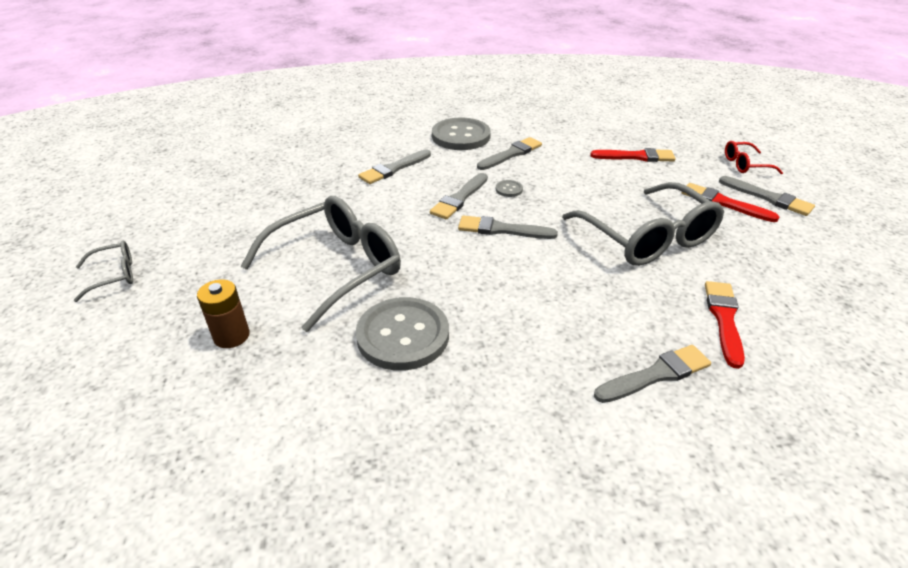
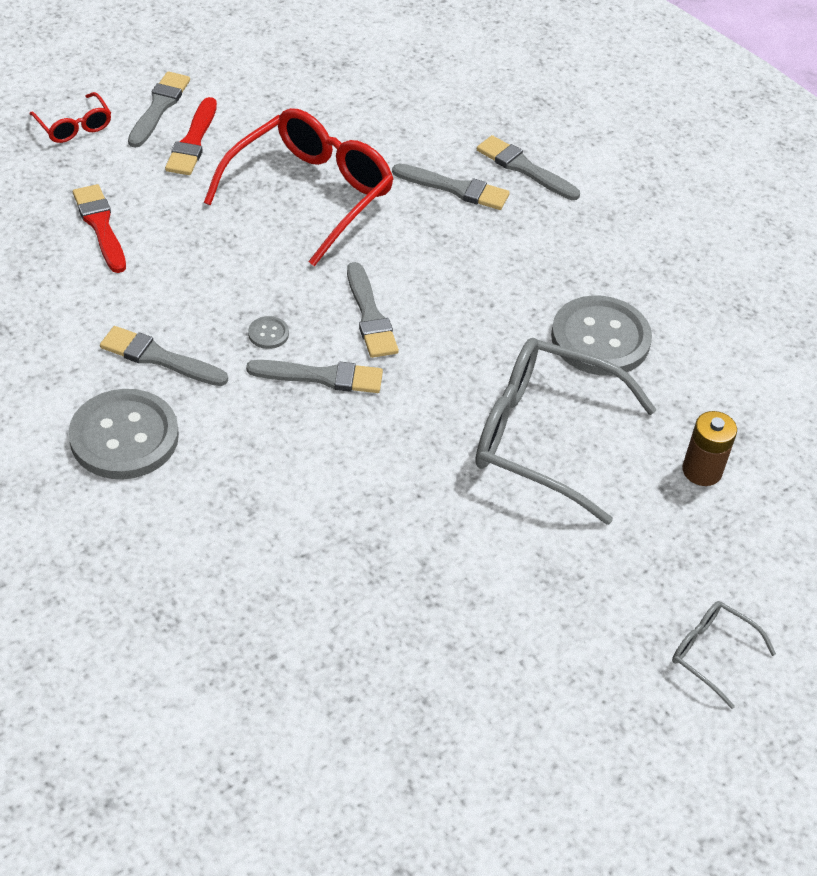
camera: 120 degrees left, 10 degrees up
(393, 169) = (280, 481): grey brush -> grey brush (455, 188)
(648, 238) = (311, 194): grey glasses -> red glasses
(724, 319) = (420, 134): red brush -> none

